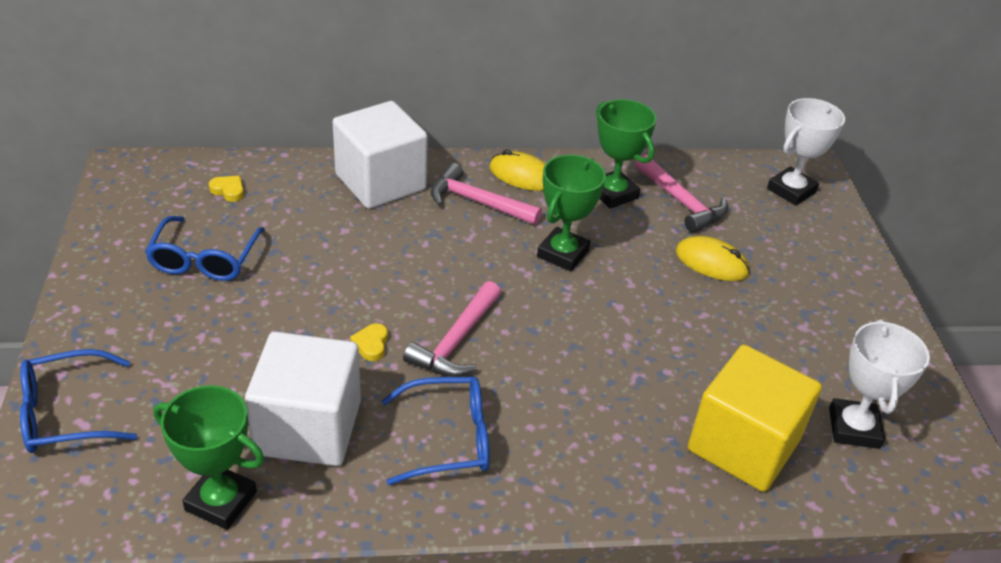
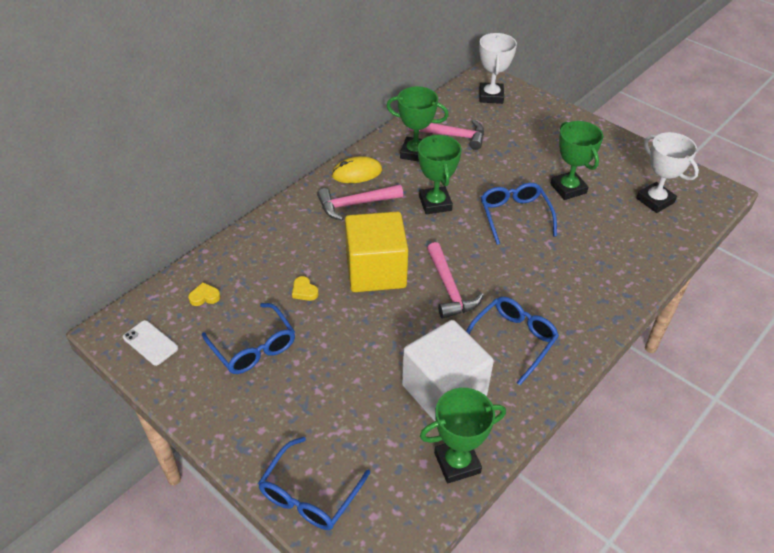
camera: 40 degrees left, 5 degrees up
(135, 197) = (150, 343): none -> white phone
(371, 344) = (412, 323): yellow heart -> yellow heart (304, 291)
(380, 182) = (287, 229): white cube -> none
(637, 323) = (515, 216): none -> blue glasses
(711, 262) = (505, 160): yellow mouse -> none
(743, 445) = (627, 242): yellow cube -> yellow cube (376, 271)
(748, 339) = (568, 188): none -> green trophy

